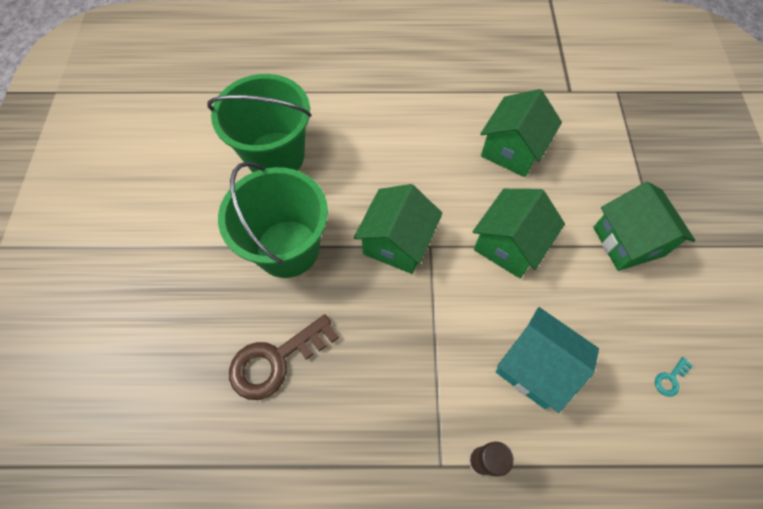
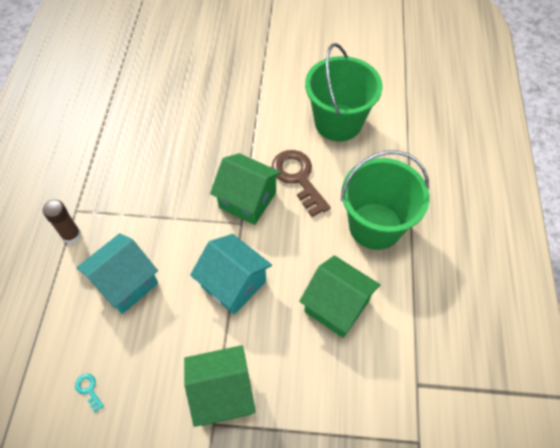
camera: 95 degrees right, 5 degrees down
(275, 360) = (169, 123): brown key -> brown key (298, 178)
(287, 248) = (252, 130): green bucket -> green bucket (375, 226)
(509, 245) = (233, 284): green house -> turquoise house

